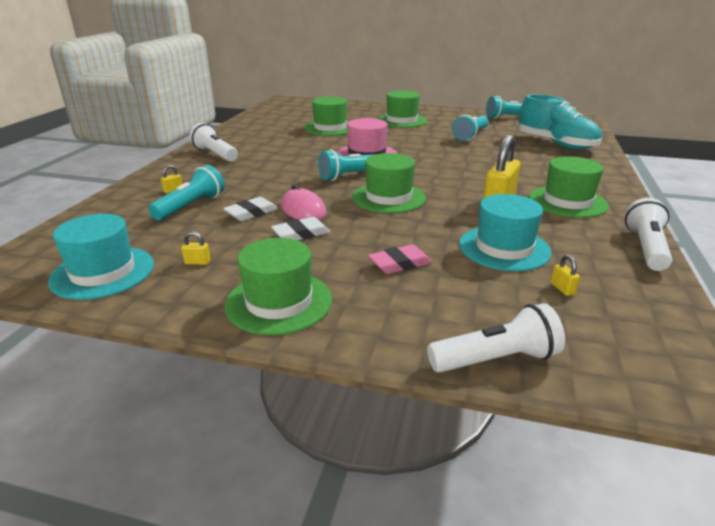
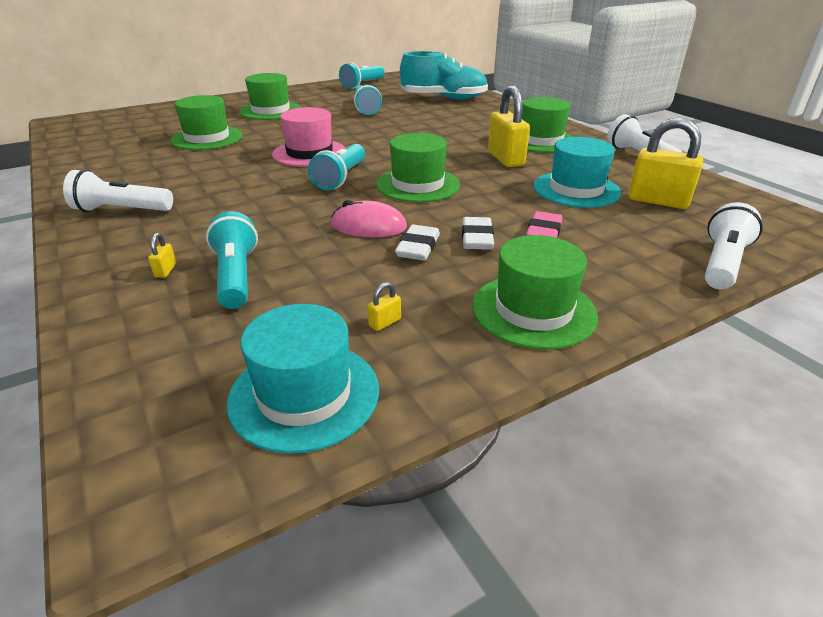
camera: 45 degrees left, 5 degrees up
(251, 213) = (324, 251): white eraser -> white eraser (477, 238)
(562, 289) = (657, 201): yellow padlock -> yellow padlock, size x2.48

